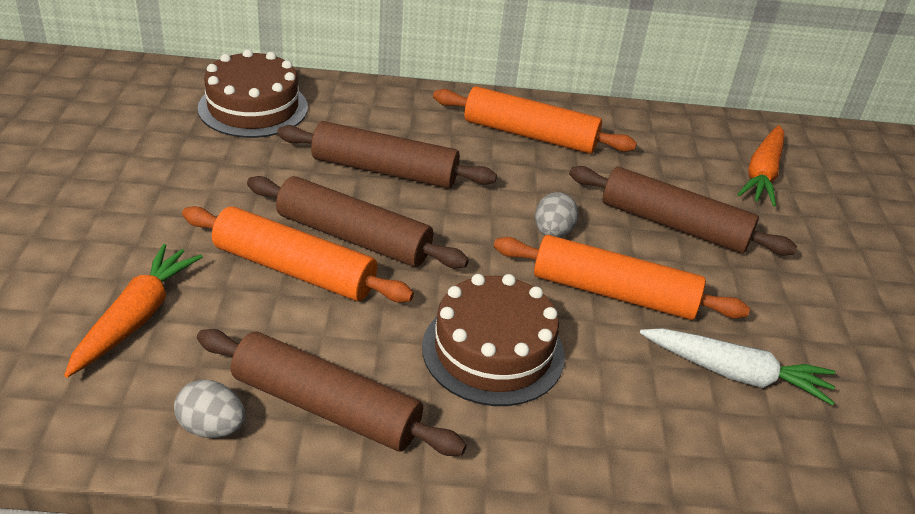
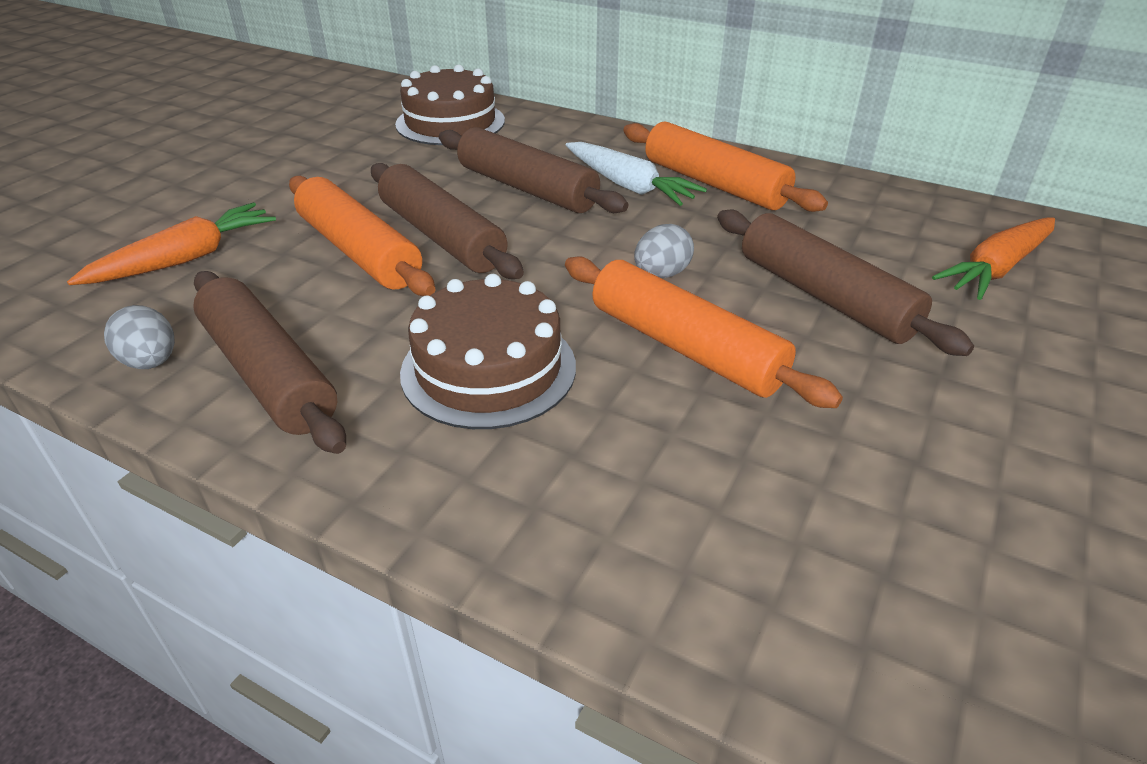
camera: 30 degrees right, 0 degrees up
(735, 374) = (779, 475): white carrot -> white carrot (628, 185)

